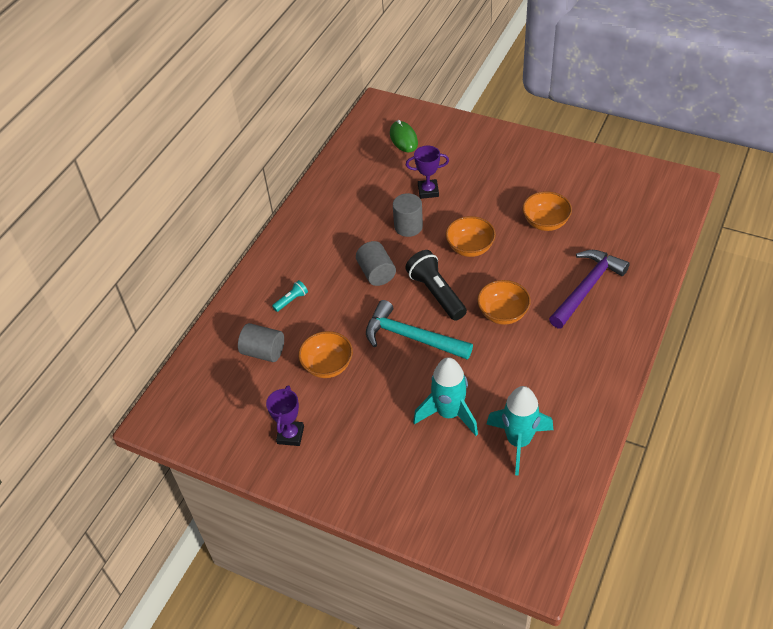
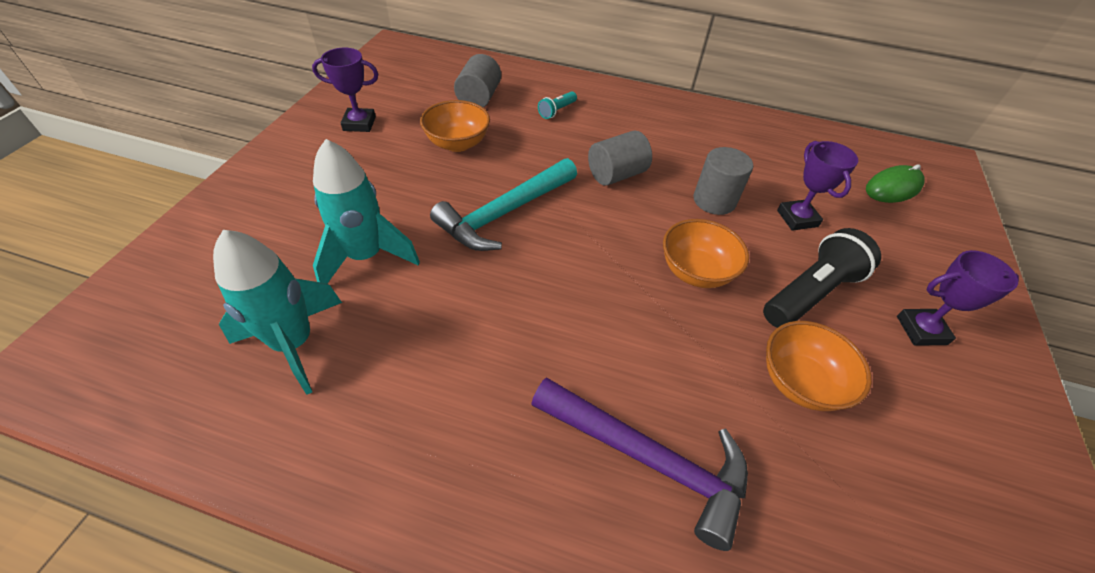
camera: 75 degrees right, 0 degrees up
(291, 300) = (557, 111): turquoise flashlight -> turquoise flashlight turned 90 degrees clockwise
(411, 337) = (505, 213): turquoise hammer -> turquoise hammer turned 150 degrees counterclockwise
(436, 293) = (591, 235): black flashlight -> black flashlight (810, 293)
(503, 313) = (562, 318): orange bowl -> none
(514, 167) = (921, 330): none -> purple trophy

